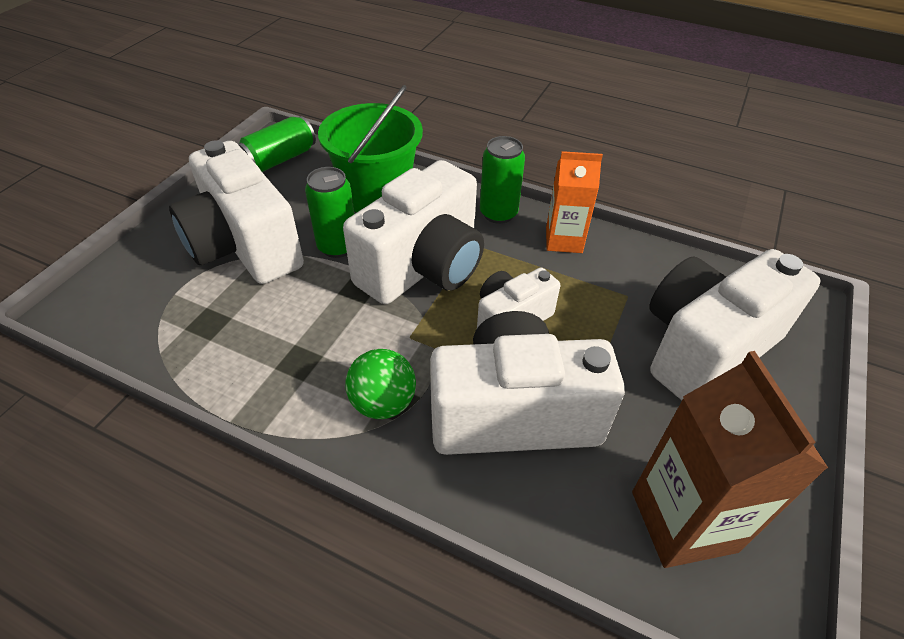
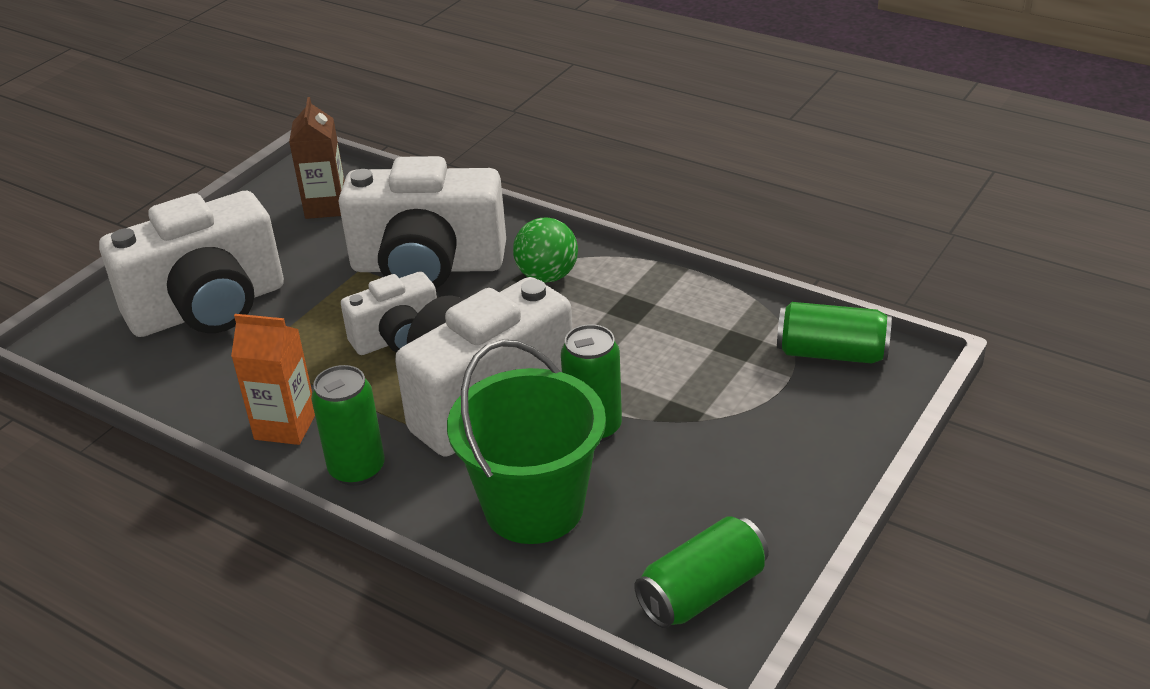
camera: 170 degrees left, 10 degrees down
(129, 317) = (831, 353): none -> green can
(244, 246) = (721, 433): white camera -> none
(683, 521) = (326, 206): brown carton -> brown carton, size x0.65

